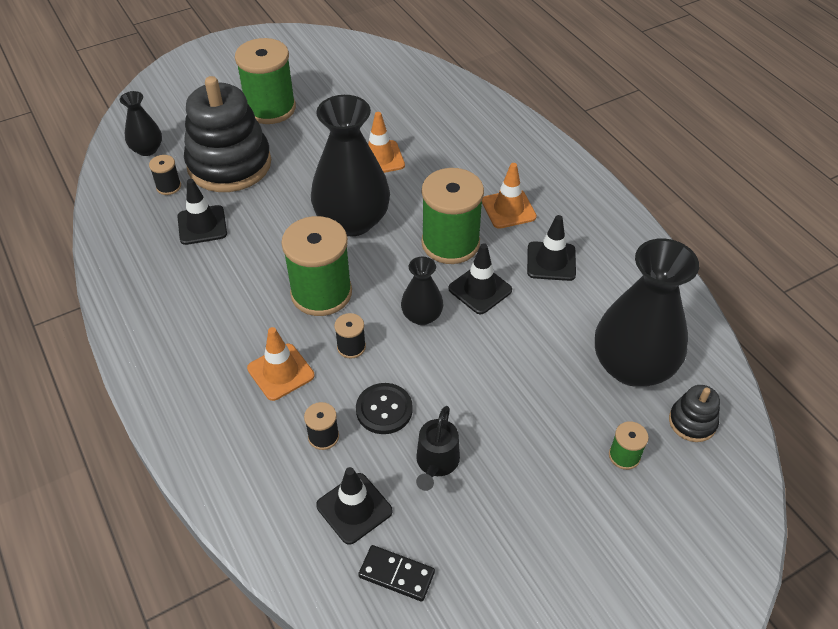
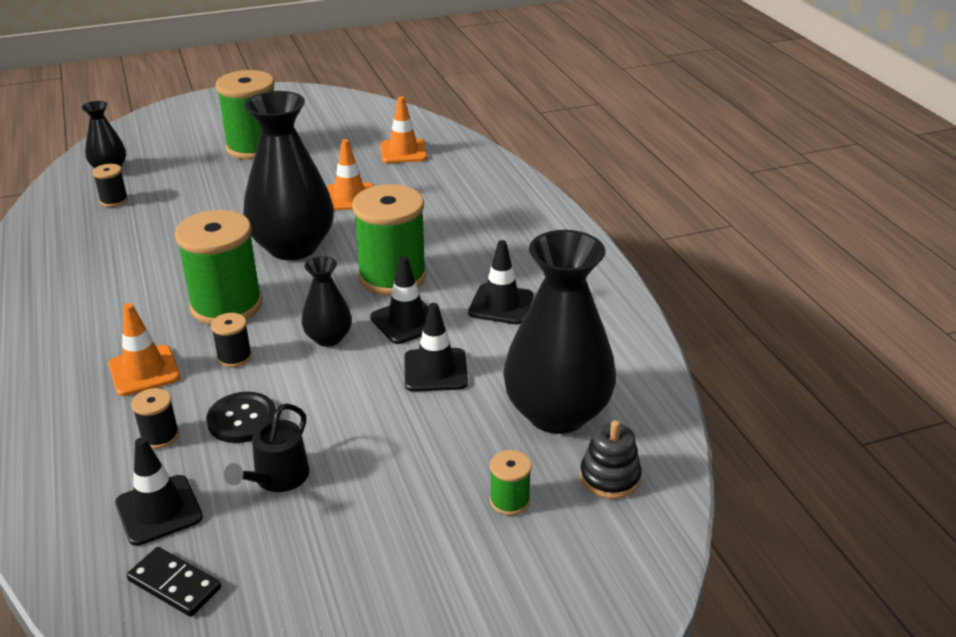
camera: 10 degrees right, 15 degrees down
(202, 225) = (130, 235): black traffic cone -> black traffic cone (435, 370)
(229, 164) = (187, 188): black stacking toy -> none
(508, 209) = (472, 254): orange traffic cone -> orange traffic cone (403, 151)

